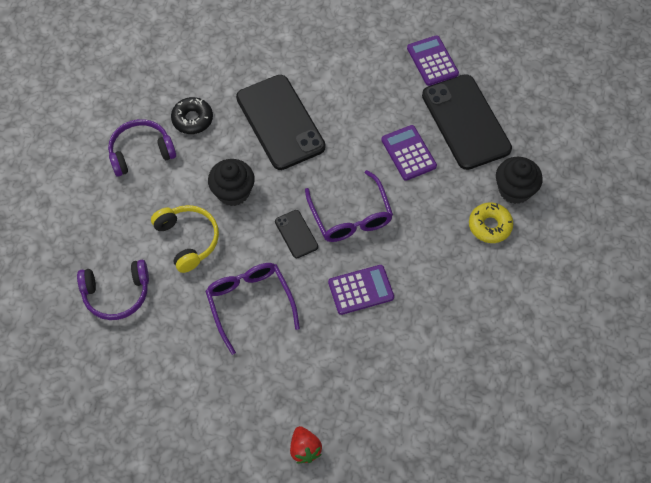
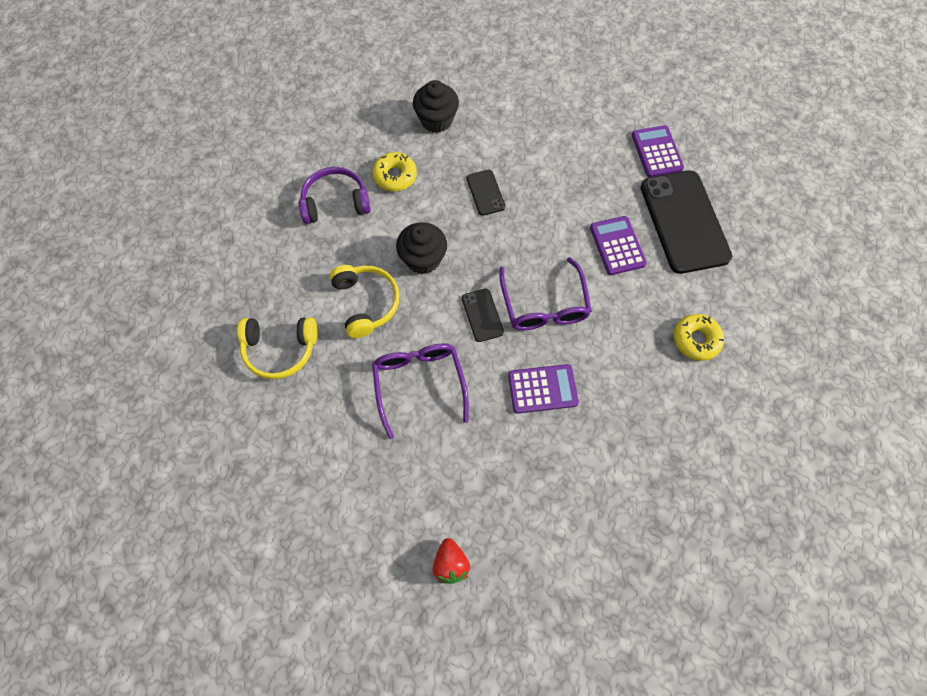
camera: 10 degrees right, 5 degrees up
(116, 294) = (280, 349): purple headphones -> yellow headphones
(192, 119) = (395, 176): black donut -> yellow donut
(280, 122) = (485, 192): black phone -> black phone, size x0.46
(514, 190) = (728, 304): black cupcake -> black cupcake (436, 120)

